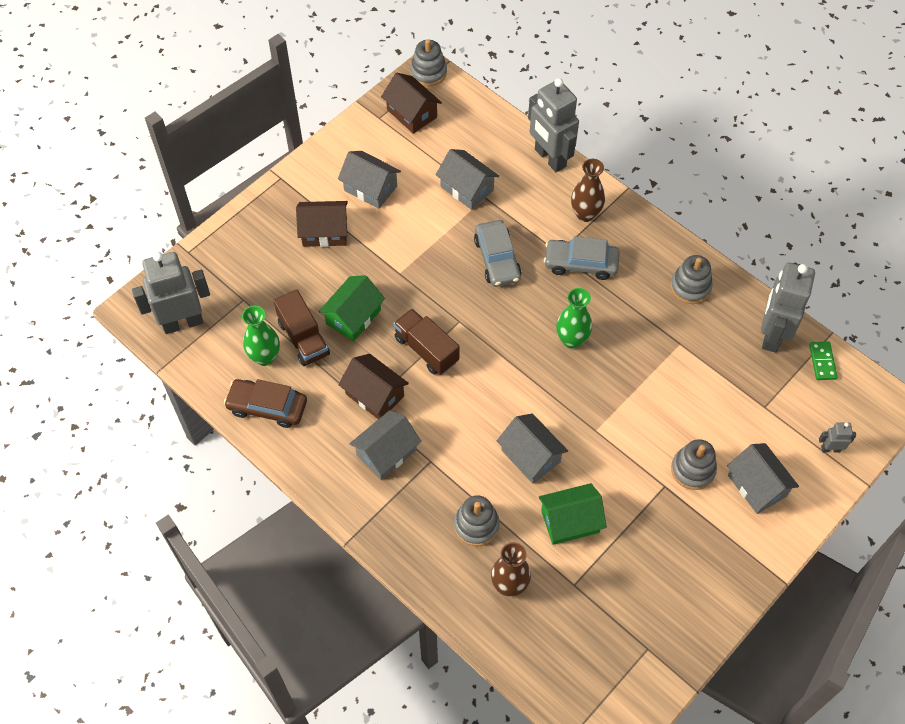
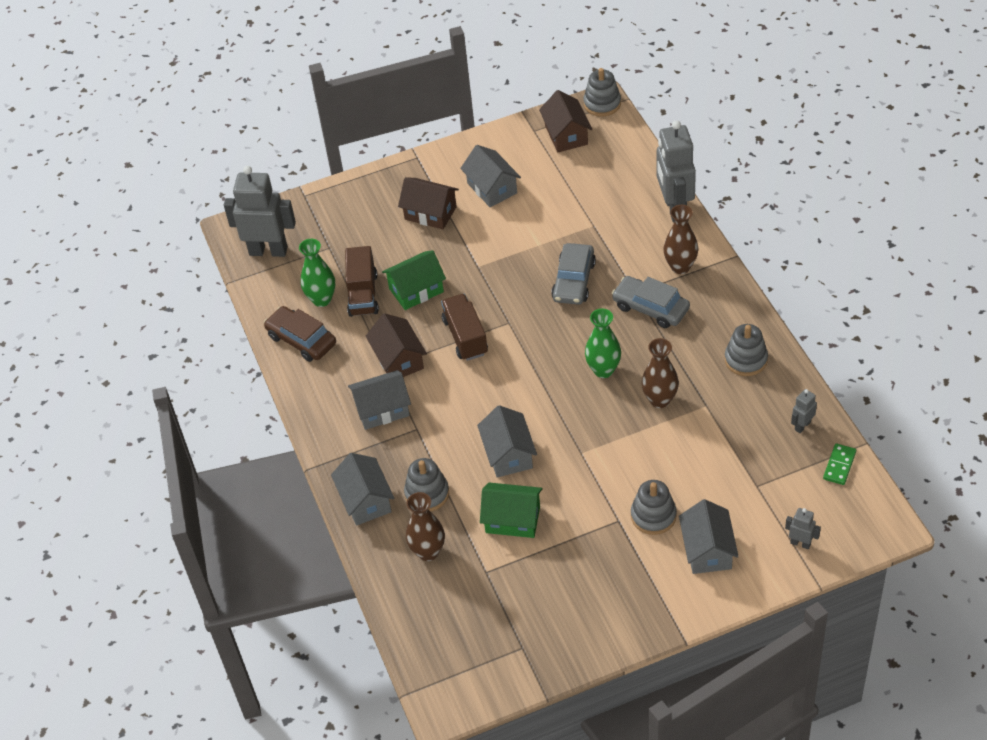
camera: 30 degrees right, 10 degrees down
(467, 188) = (580, 213): grey house -> grey house (365, 500)
(637, 352) = (660, 400): none -> brown vase
(771, 334) = (802, 426): grey robot -> grey robot, size x0.45

